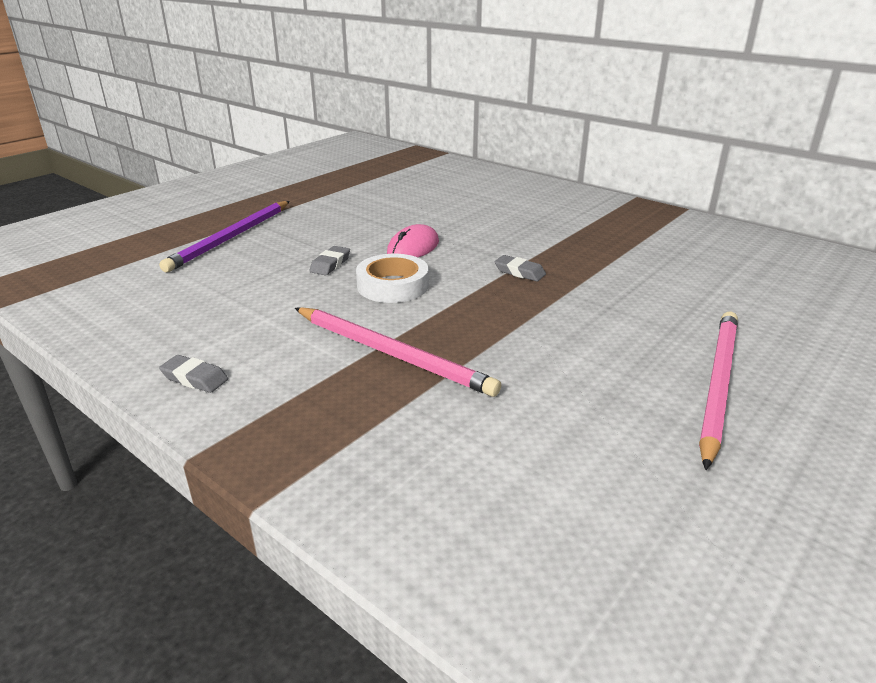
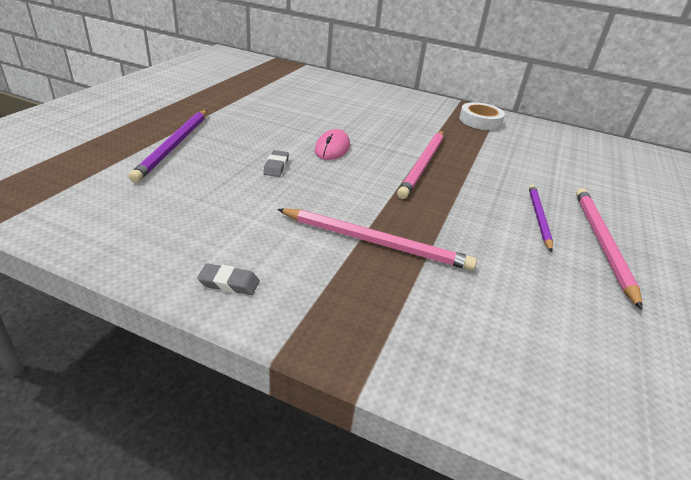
camera: 20 degrees left, 5 degrees up
(393, 285) = (338, 182): white tape -> white tape (480, 121)
(519, 272) = (423, 165): grey eraser -> pink pencil
(641, 345) = (538, 217): none -> purple pencil

